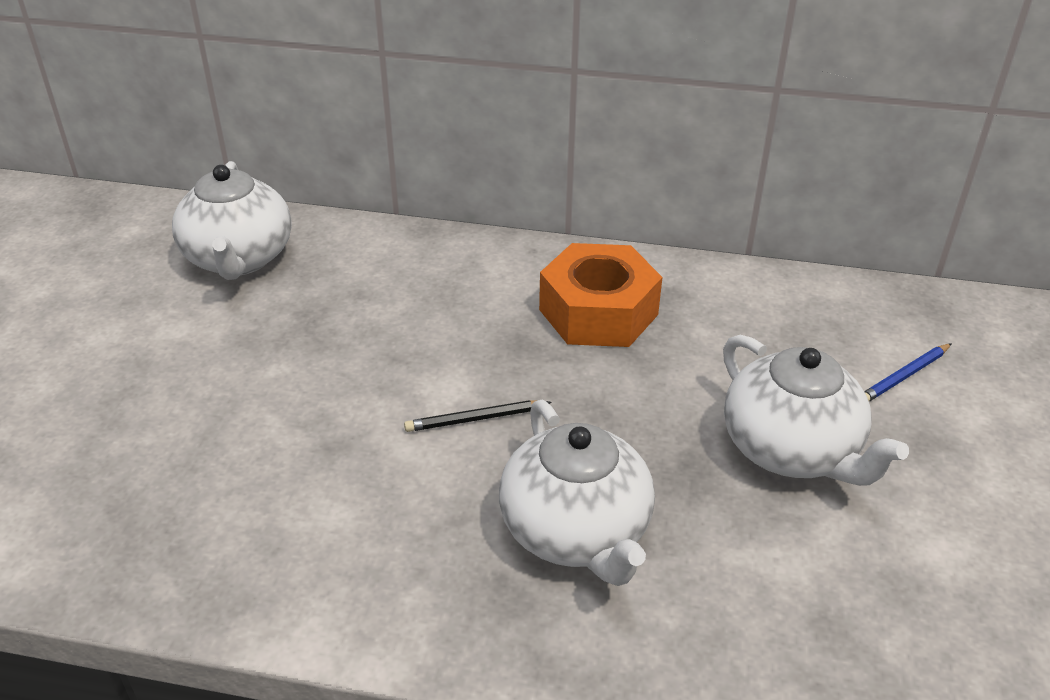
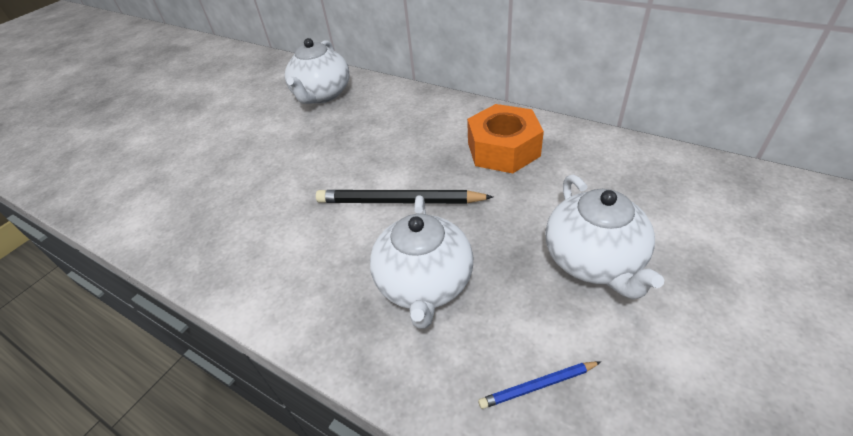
camera: 25 degrees right, 5 degrees up
(475, 419) = (399, 201): black pencil -> black pencil, size x1.93
(904, 376) = (702, 224): blue pencil -> blue pencil (538, 386)

